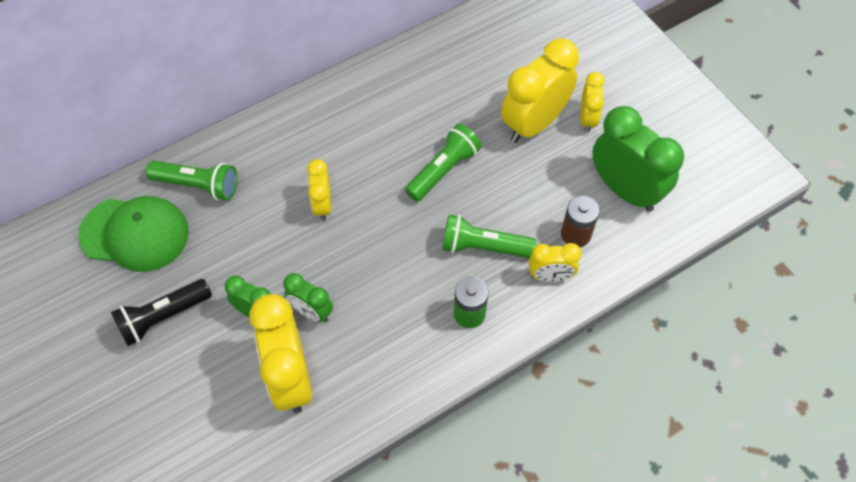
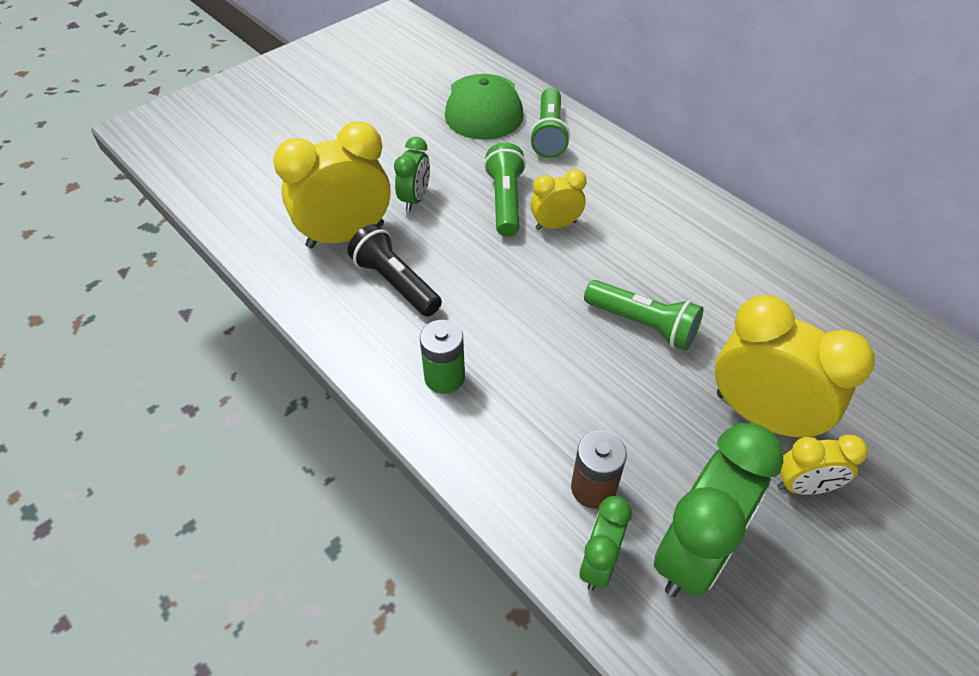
camera: 80 degrees right, 10 degrees down
(163, 317) = (400, 140): black flashlight -> black flashlight (395, 283)
(311, 312) = (423, 238): green clock -> green clock (598, 563)
(483, 247) = (542, 380): green flashlight -> green flashlight (505, 201)
(550, 276) = (517, 462): yellow clock -> none

